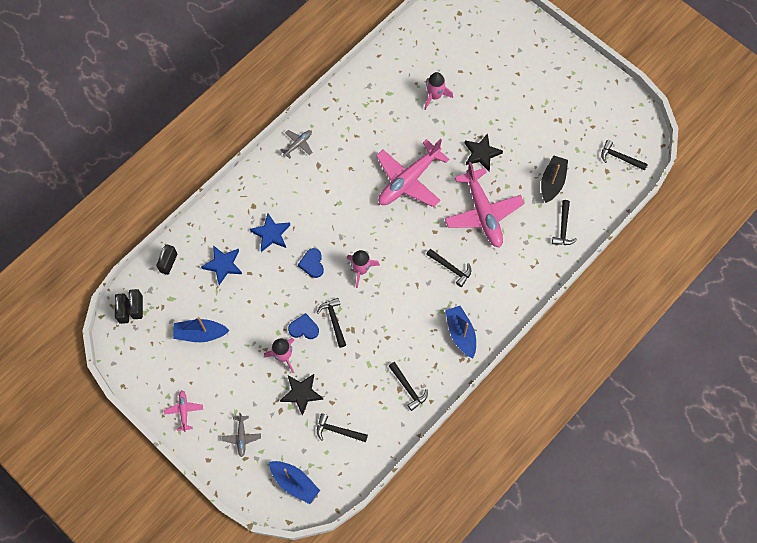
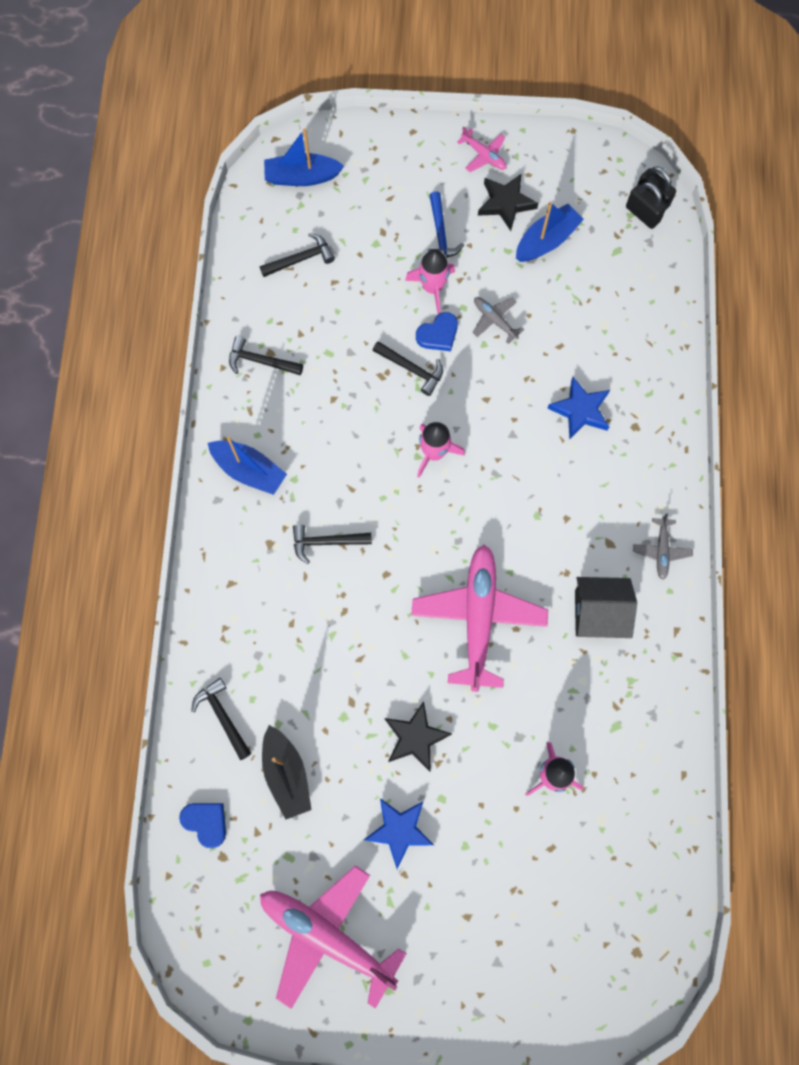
camera: 140 degrees right, 5 degrees up
(168, 263) = (661, 285): black padlock -> none
(223, 265) = (598, 331): blue star -> blue star (399, 830)
(241, 437) = (399, 177): grey plane -> grey plane (494, 320)
(251, 383) = (440, 234): none -> blue hammer
(301, 393) = (375, 265): black star -> black star (505, 203)
(312, 264) = (498, 414): blue heart -> blue heart (206, 822)
(353, 141) = (598, 613): none -> black house
(483, 213) = (344, 651): pink plane -> pink plane (327, 935)
(620, 158) = (218, 895): black hammer -> none

